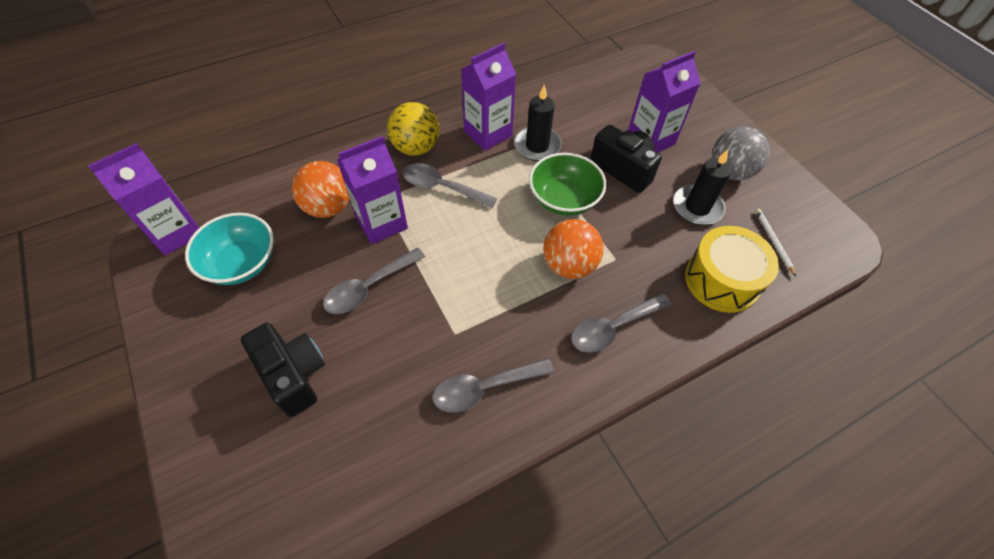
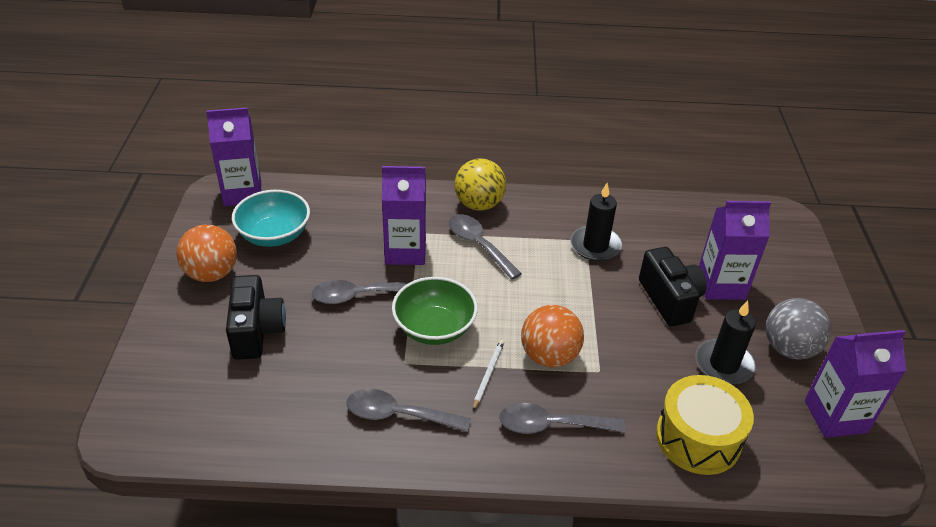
camera: 30 degrees right, 15 degrees down
(328, 207) = (370, 221): orange ball -> orange ball (212, 274)
(488, 133) = (555, 217): purple carton -> purple carton (835, 416)
(564, 199) = (587, 300): green bowl -> green bowl (434, 328)
(773, 242) = (787, 431): white pencil -> white pencil (488, 375)

